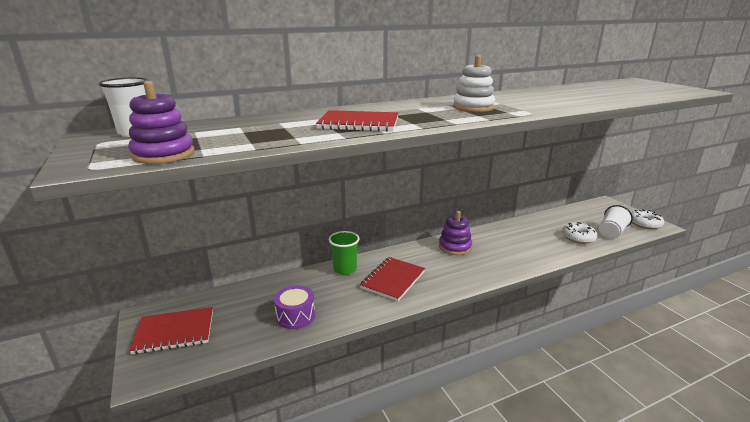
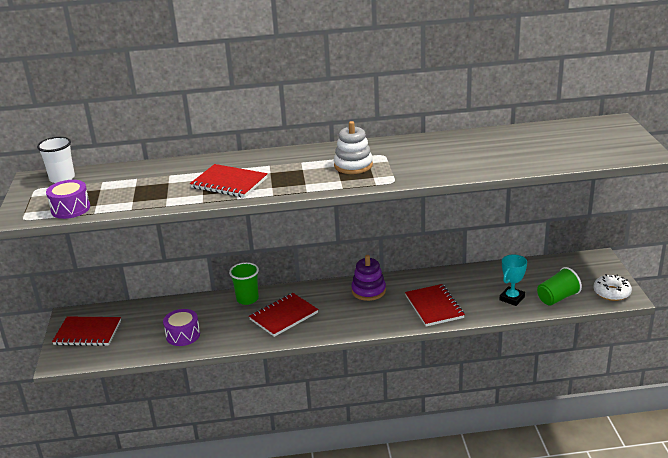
camera: 20 degrees right, 5 degrees up
(163, 155) = (70, 209): purple stacking toy -> purple drum
(523, 252) = (434, 307): none -> red notebook
(578, 237) = (512, 298): white donut -> turquoise trophy
(611, 232) = (557, 298): white cup -> green cup

